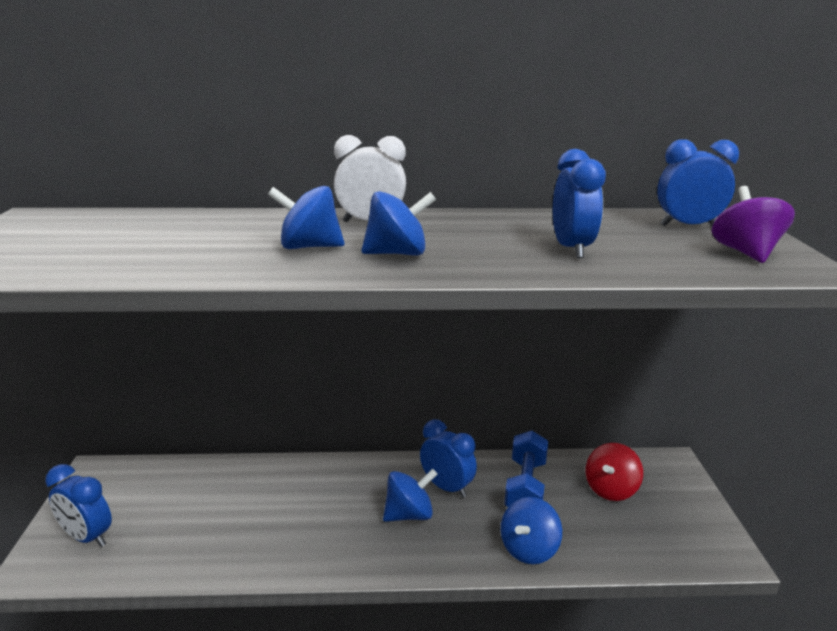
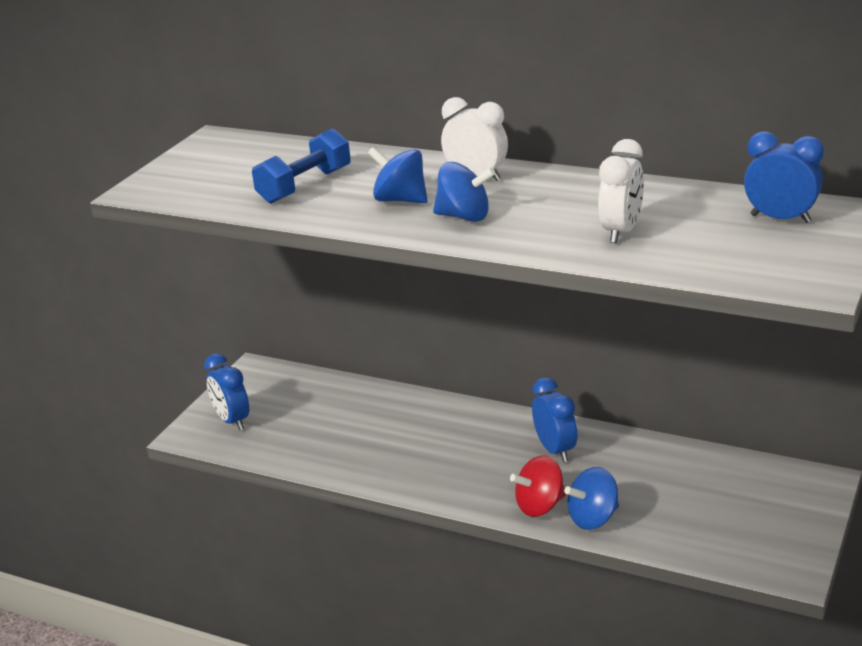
camera: 30 degrees right, 5 degrees up
(409, 514) = (503, 464): blue spinning top -> none
(525, 487) = (634, 467): blue dumbbell -> blue dumbbell (305, 186)
(571, 249) = (621, 232): blue clock -> white clock
(610, 489) = (724, 489): red spinning top -> red spinning top (540, 506)
(745, 253) = (784, 259): purple spinning top -> none

